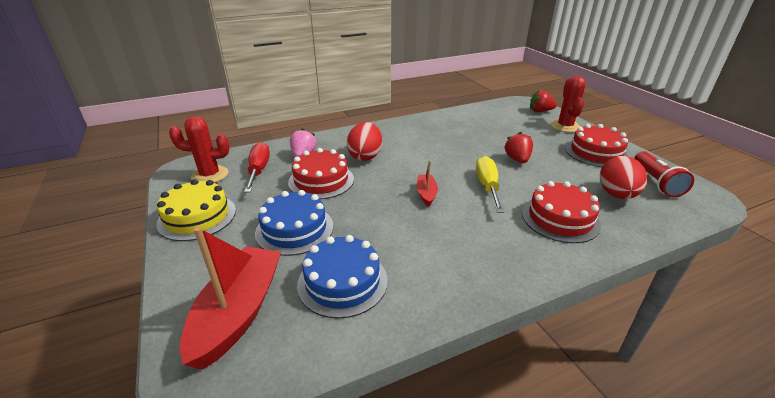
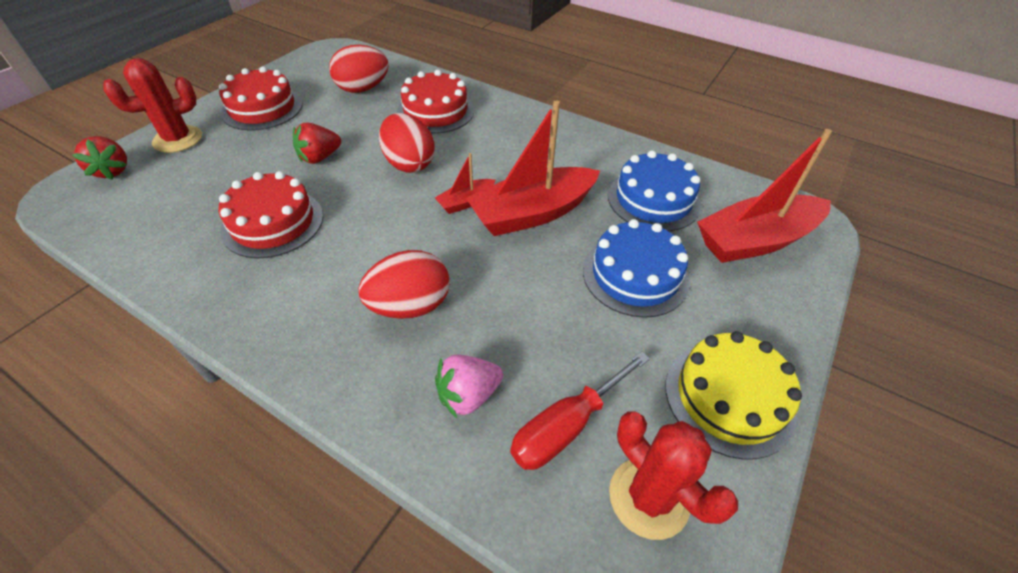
camera: 125 degrees left, 15 degrees up
(321, 180) = (522, 316): red cake -> red cake (273, 222)
(390, 214) = (532, 213): none -> red boat
(487, 186) = (409, 163): yellow screwdriver -> red egg
(656, 182) = (318, 72): red flashlight -> none

